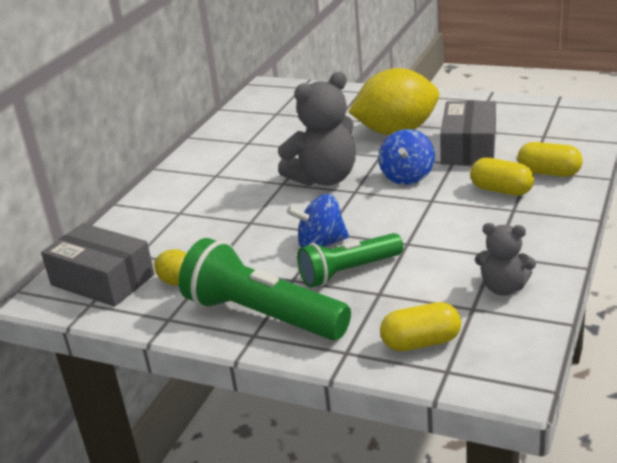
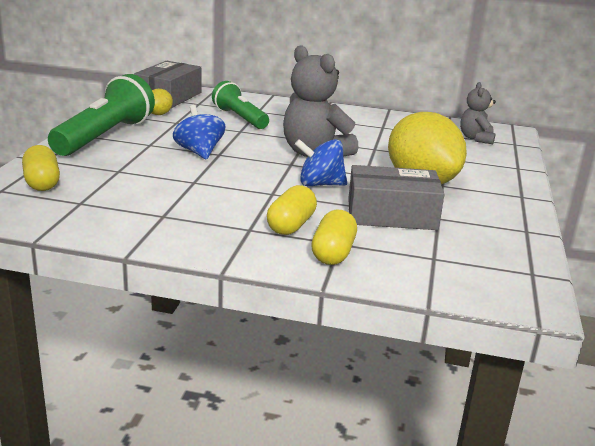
camera: 75 degrees right, 5 degrees down
(349, 272) = (154, 161): green flashlight -> green flashlight (240, 118)
(503, 288) = (105, 216): grey teddy bear -> grey teddy bear (476, 138)

